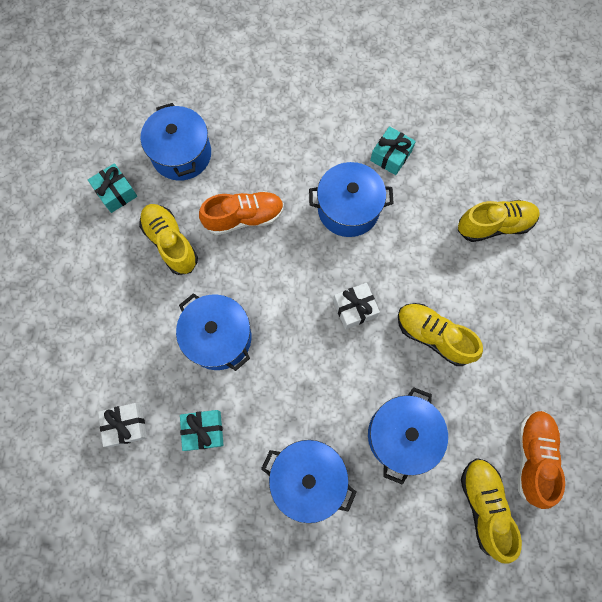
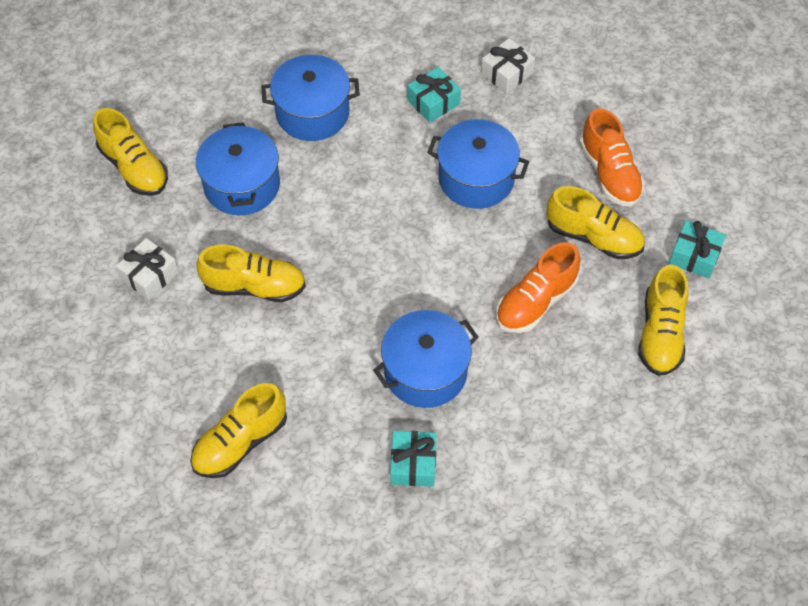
camera: 150 degrees right, 15 degrees down
(181, 154) = (660, 333): blue pot -> yellow shoe
(354, 308) = (354, 271): white gift -> white gift (149, 275)
(532, 456) = (101, 228): orange shoe -> orange shoe (609, 173)

